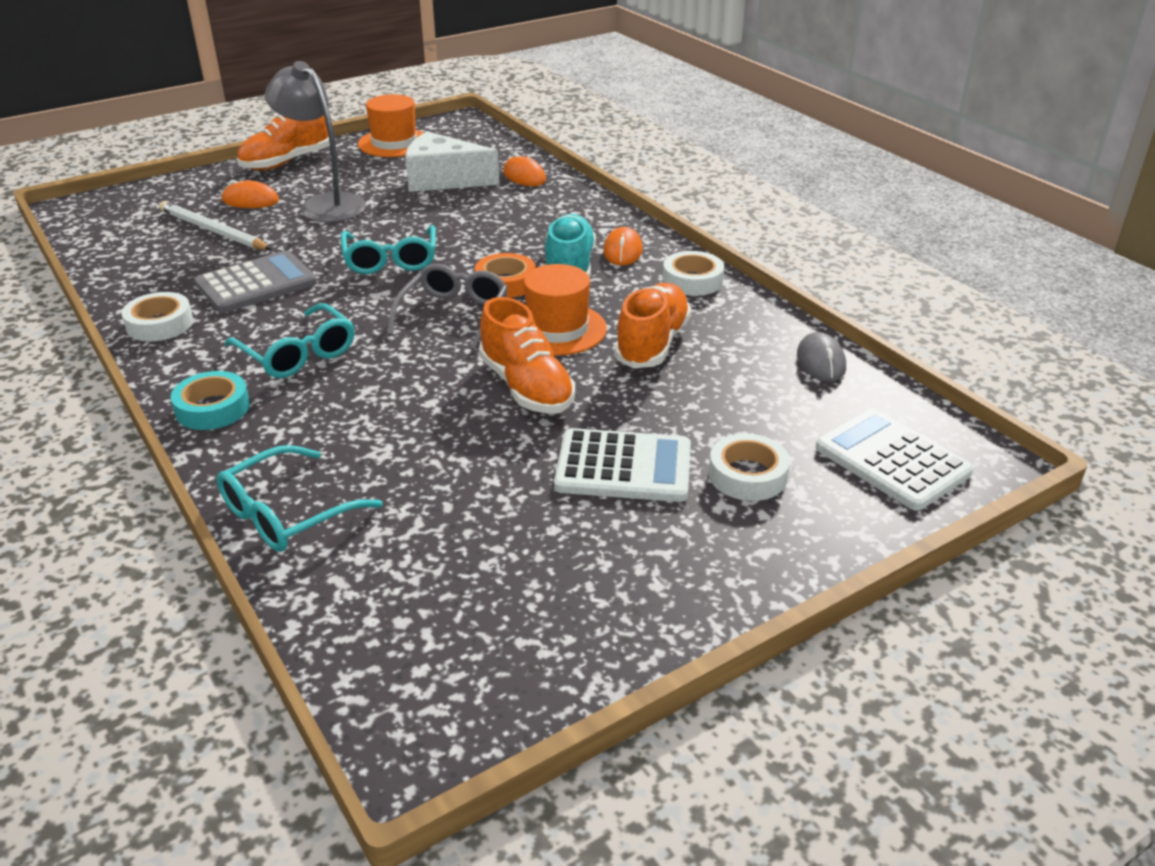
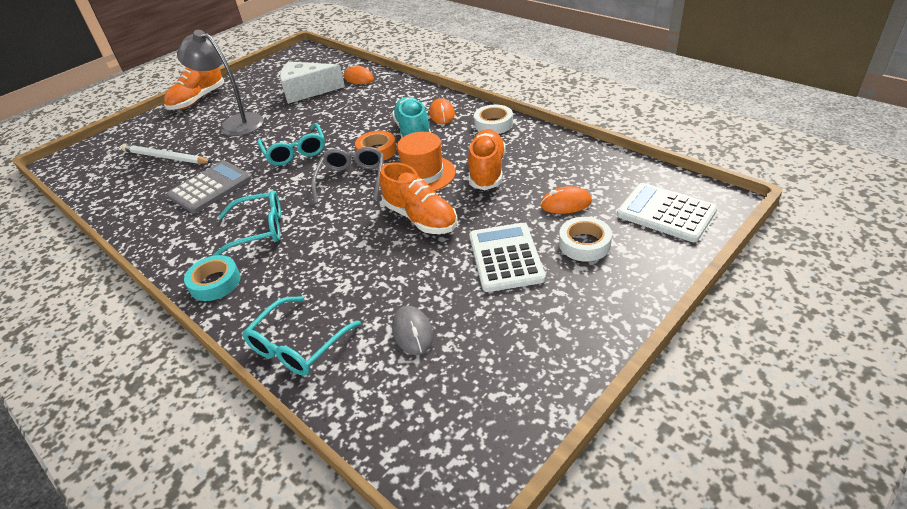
camera: 10 degrees left, 5 degrees up
(160, 324) = (154, 231): white tape -> none
(250, 200) = (183, 131): orange mouse -> orange mouse (565, 204)
(297, 353) = (258, 230): turquoise glasses -> turquoise glasses turned 45 degrees counterclockwise
(394, 143) = (265, 73): orange hat -> none
(623, 467) = (505, 257): white calculator -> white calculator turned 90 degrees counterclockwise
(821, 362) = (594, 159): grey mouse -> grey mouse (413, 332)

